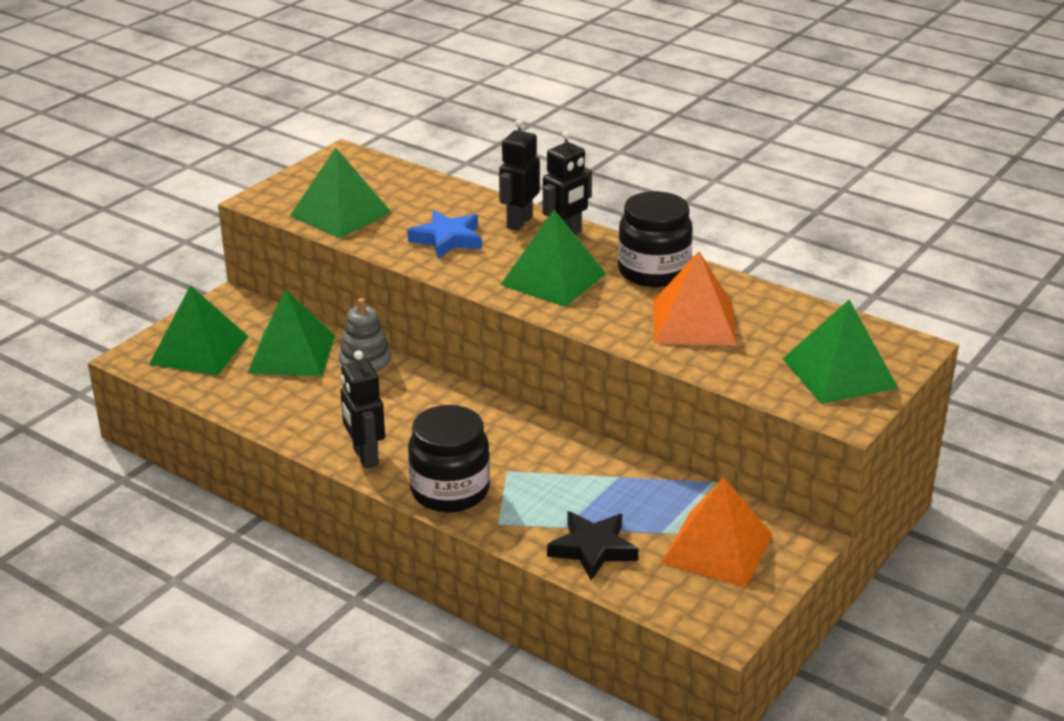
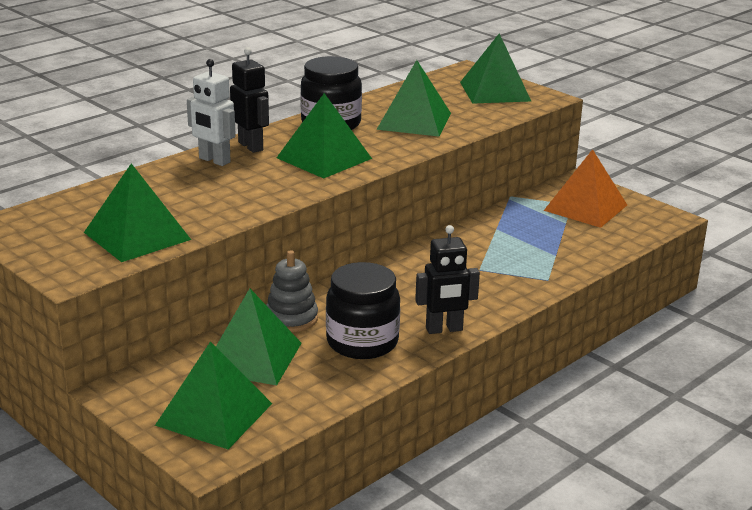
camera: 80 degrees left, 5 degrees down
(447, 239) = (227, 191): blue star -> none
(450, 491) = (502, 295): black jar -> black jar (362, 342)
(519, 222) = (214, 160): black robot -> white robot
(592, 549) = (583, 248): black star -> none
(694, 322) = (414, 121): orange pyramid -> green pyramid

